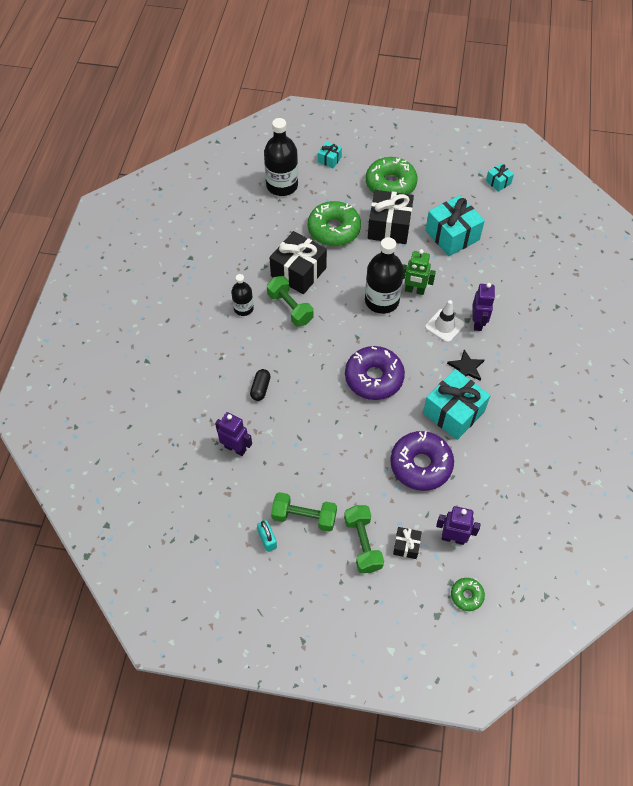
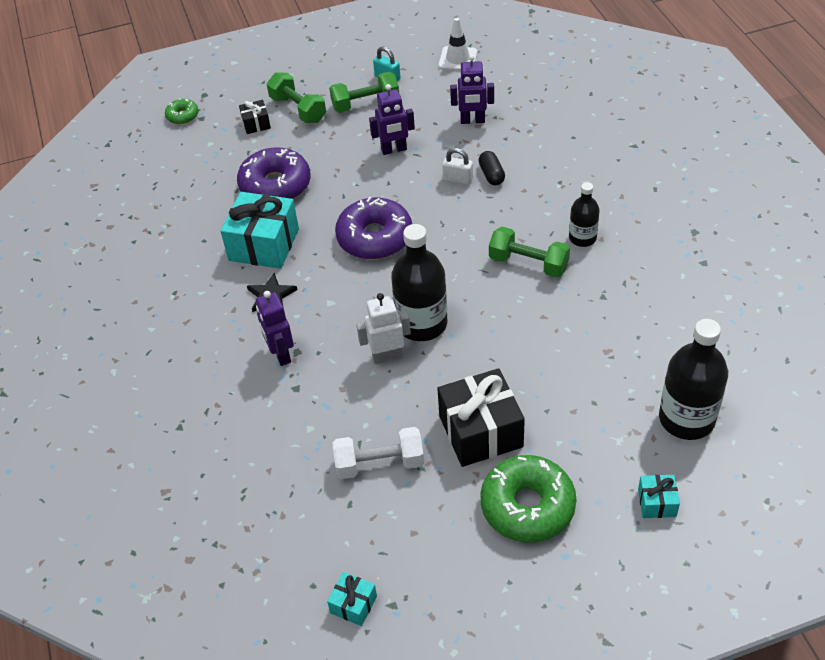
camera: 155 degrees right, 10 degrees down
(286, 397) = (458, 179): none -> white padlock
(298, 272) = (555, 309): black gift -> none
(334, 229) = (555, 388): green donut -> none
(414, 290) = (387, 356): green robot -> white robot
(444, 326) = (323, 331): white traffic cone -> white traffic cone (458, 59)
(452, 235) = (380, 463): turquoise gift -> white dumbbell
(453, 538) = (213, 146): purple robot -> purple robot (394, 150)

